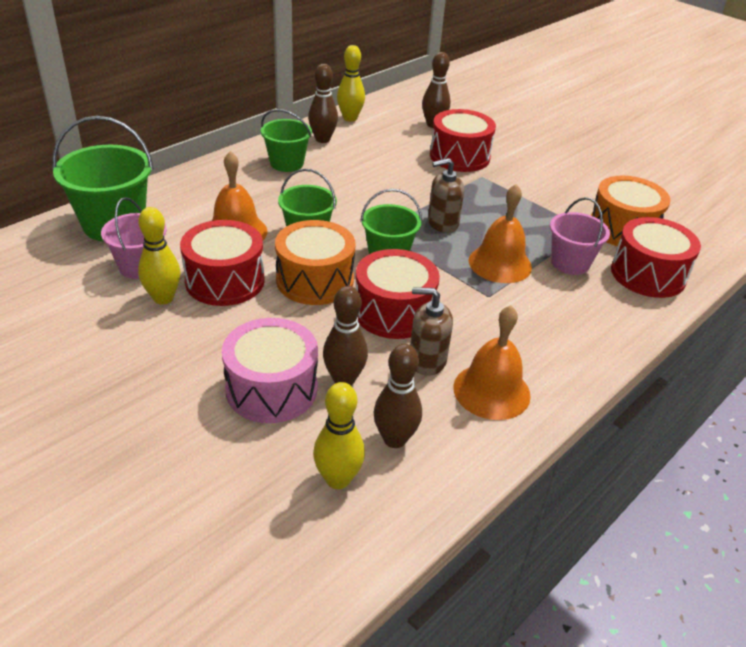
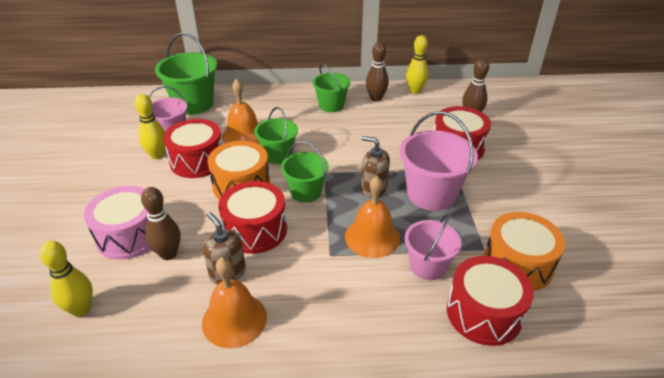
camera: 45 degrees right, 0 degrees up
(395, 439) = (139, 308): brown bowling pin -> none
(494, 206) = (431, 194): none -> pink bucket

